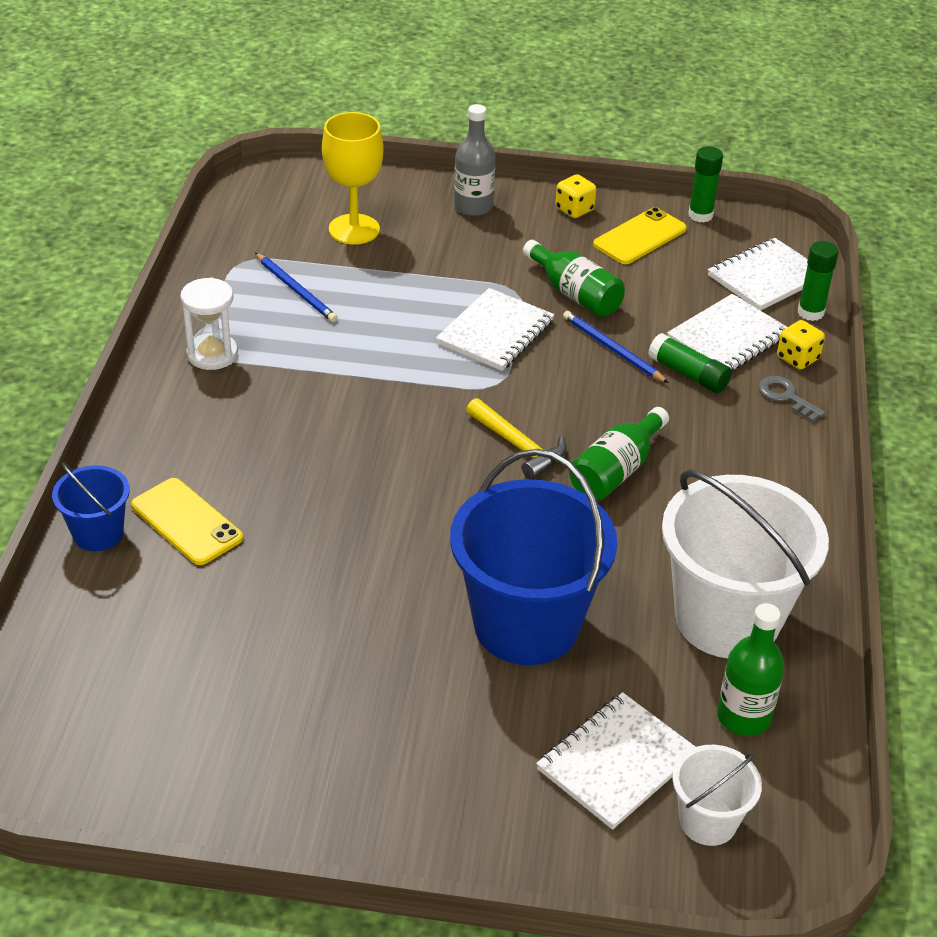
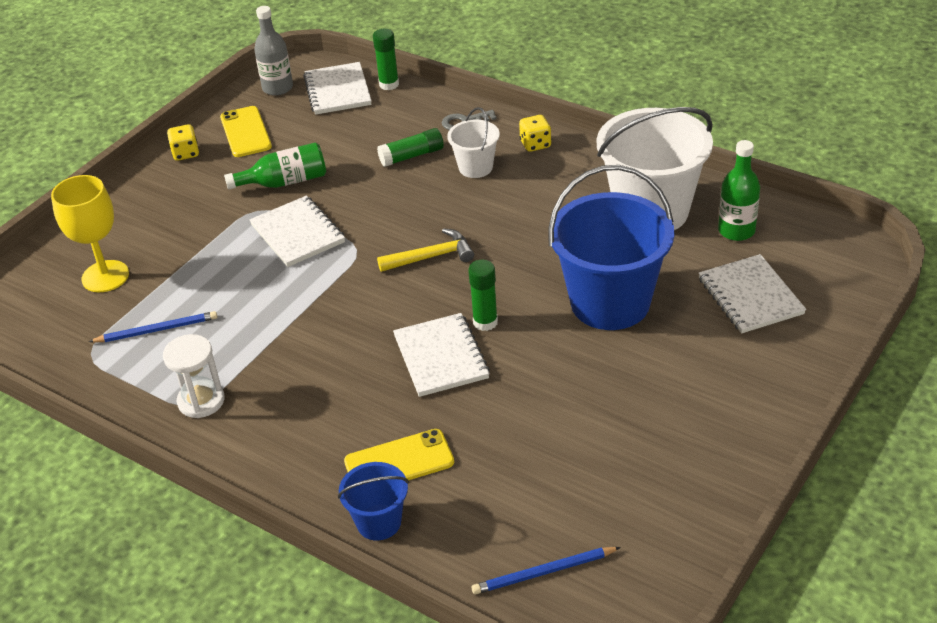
camera: 60 degrees left, 0 degrees up
(473, 207) = (135, 203): grey bottle -> grey bottle (277, 88)
(612, 349) = (360, 182): blue pencil -> blue pencil (543, 572)
(616, 471) = (486, 218): green bottle -> none
(700, 215) = (245, 97): green glue stick -> green glue stick (485, 322)
(708, 821) = (812, 271): white bucket -> white bucket (475, 167)
(728, 337) = (387, 127): white notebook -> white notebook (441, 357)
(797, 358) = (430, 105): yellow dice -> yellow dice (535, 144)

